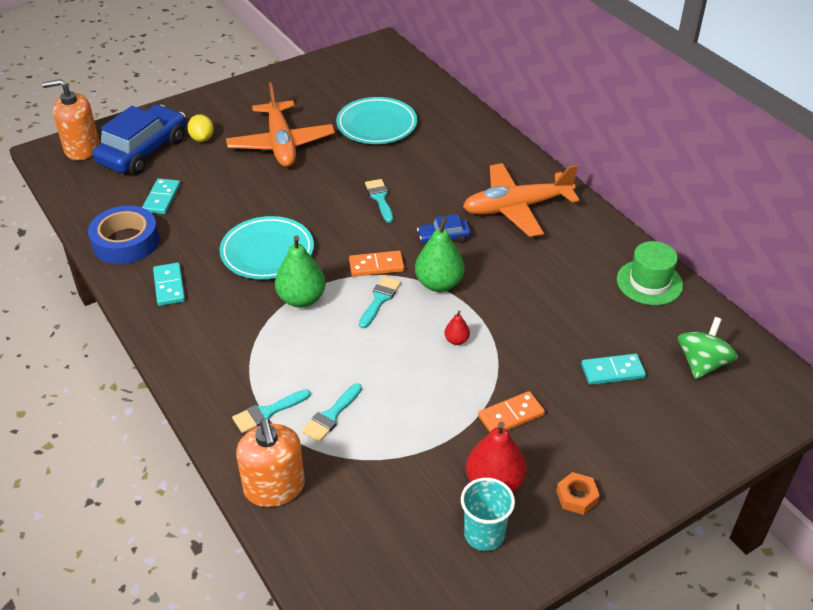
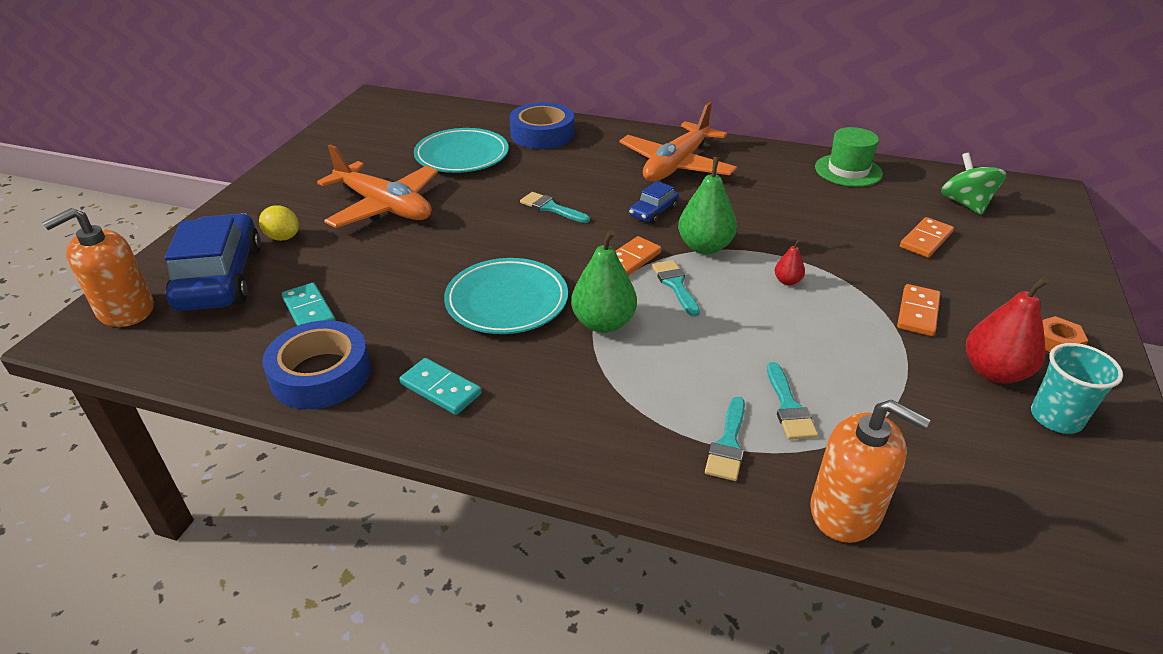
camera: 40 degrees left, 5 degrees down
(456, 131) = (542, 134): none -> blue tape
(612, 371) = (925, 240): turquoise domino -> orange domino

